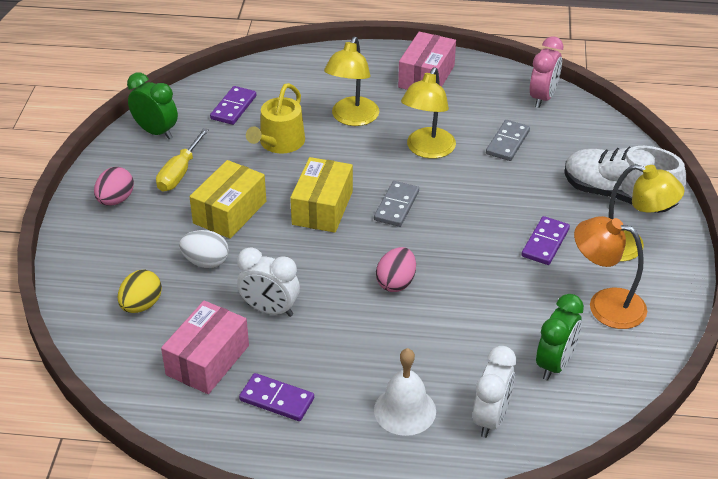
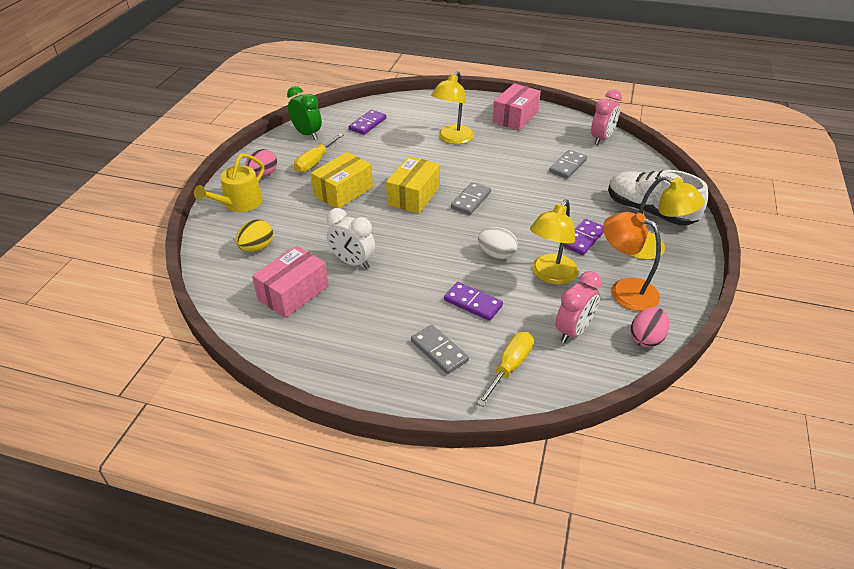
camera: 10 degrees right, 0 degrees up
(206, 262) = (314, 223): white egg -> white egg (496, 254)
(277, 399) = (338, 329): purple domino -> purple domino (473, 303)
(279, 143) = (394, 150): yellow watering can -> yellow watering can (239, 203)
(396, 283) = (456, 254): pink egg -> pink egg (646, 338)
(405, 410) = (439, 351): white bell -> grey domino
(427, 150) = (504, 165): yellow lamp -> yellow lamp (550, 275)
(491, 418) = (509, 367): white clock -> yellow screwdriver
(555, 364) = (573, 331): green clock -> pink clock

